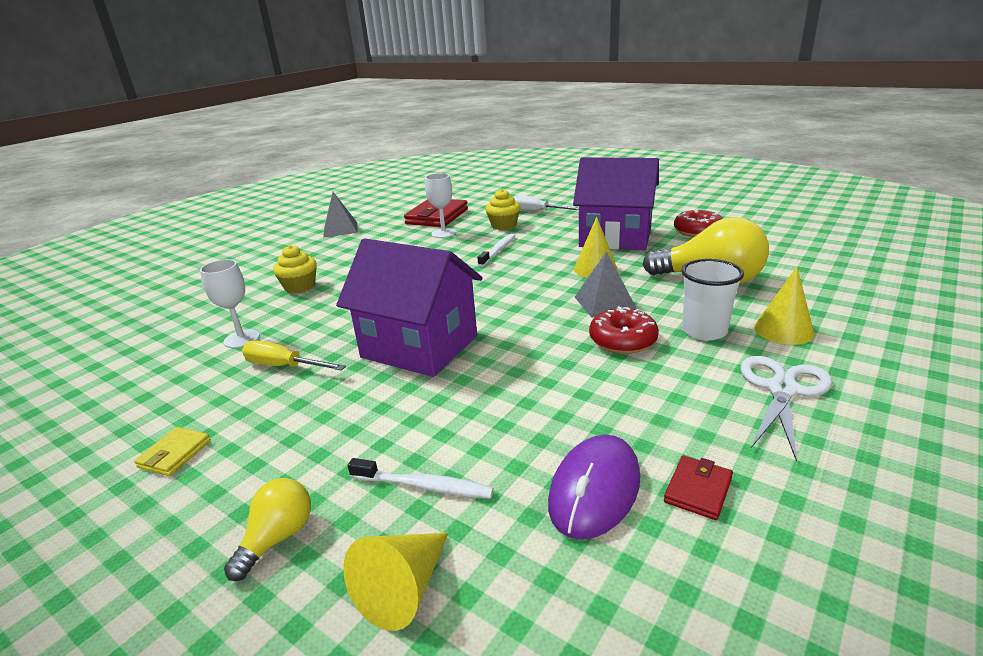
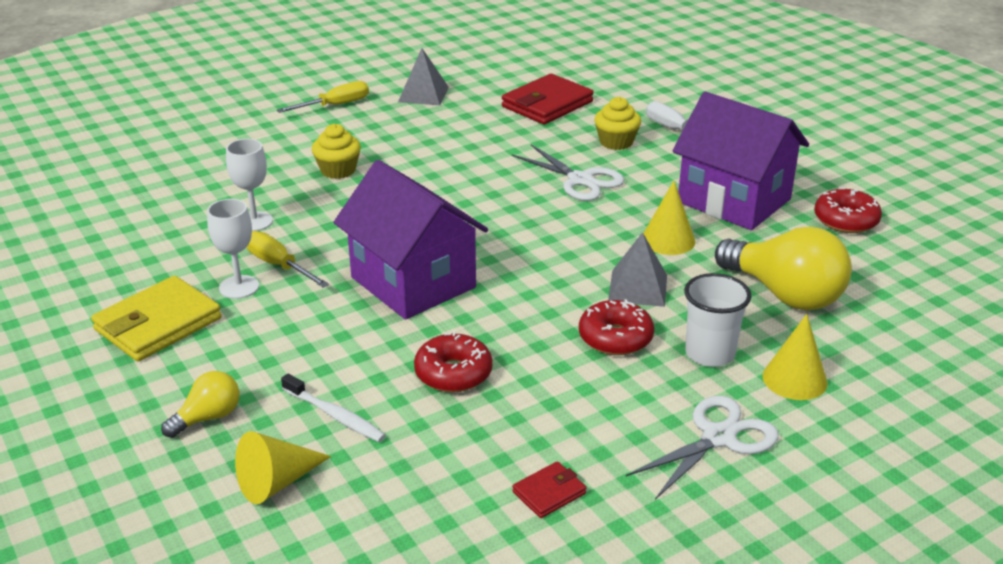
camera: 20 degrees right, 5 degrees up
(175, 454) = (158, 324): yellow wallet -> yellow wallet, size x2.03
(273, 249) = (335, 105): none -> yellow screwdriver
(443, 233) = (536, 134): white goblet -> white goblet (239, 287)
(498, 250) = (580, 180): white toothbrush -> white scissors
(512, 408) = (453, 373): none -> red donut
(594, 489) = (466, 464): purple mouse -> none

